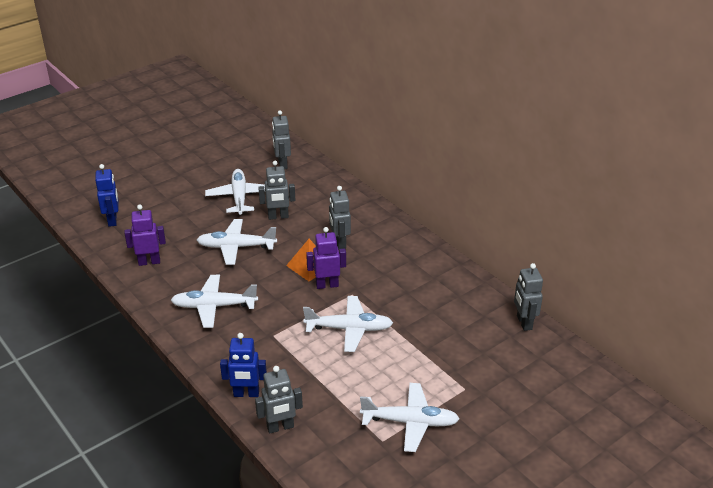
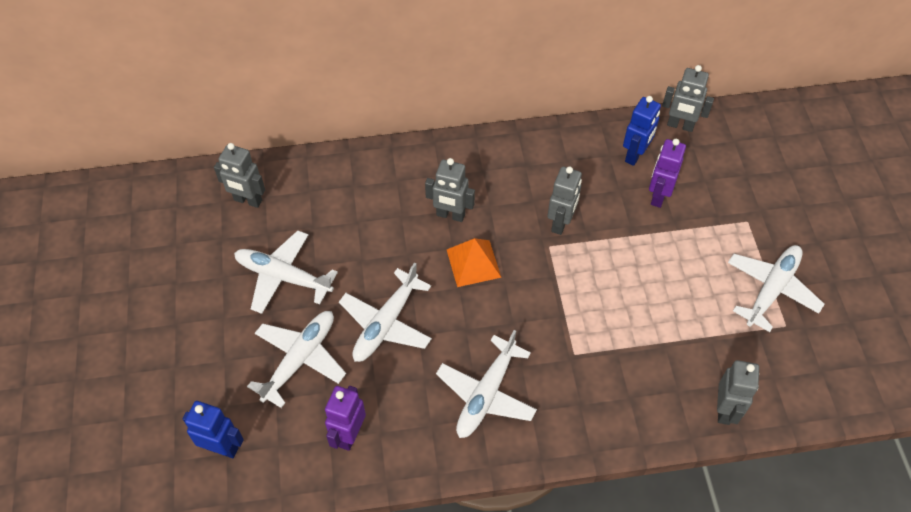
camera: 60 degrees left, 20 degrees up
(246, 394) = (657, 422): blue robot -> blue robot (635, 155)
(278, 217) = (356, 253): grey robot -> grey robot (561, 223)
(327, 285) = (519, 262): purple robot -> purple robot (658, 196)
(349, 329) = (605, 276): white plane -> white plane (300, 360)

